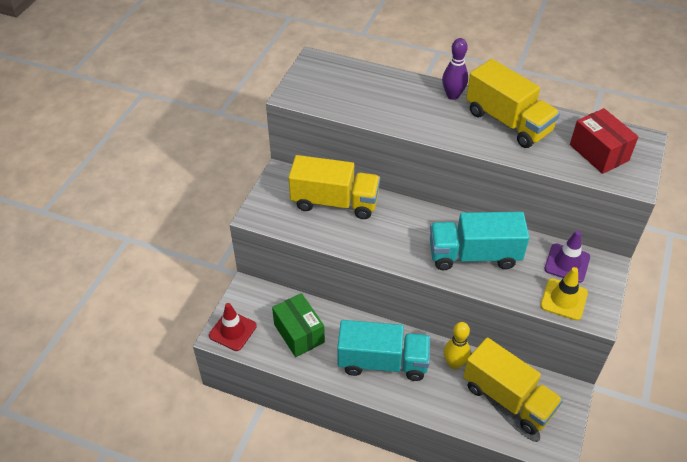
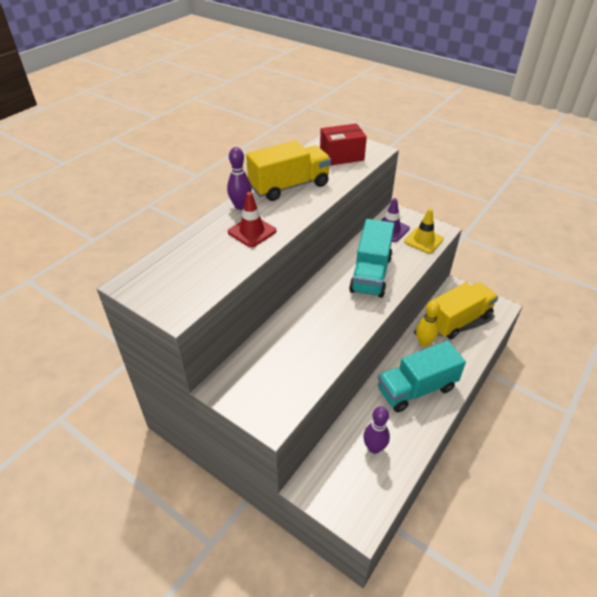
camera: 75 degrees left, 5 degrees down
(232, 331) = (359, 511): red traffic cone -> red traffic cone (252, 231)
(299, 333) = (374, 448): green box -> purple bowling pin
(335, 202) = (278, 350): yellow truck -> none
(383, 362) = (416, 389): turquoise truck -> turquoise truck turned 135 degrees counterclockwise

